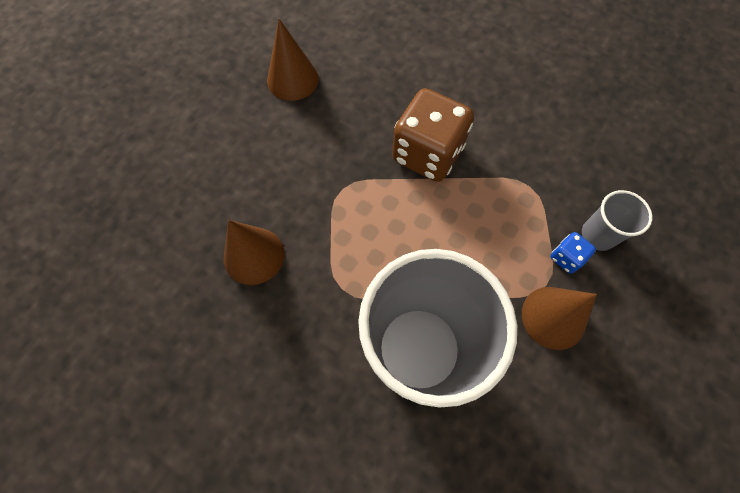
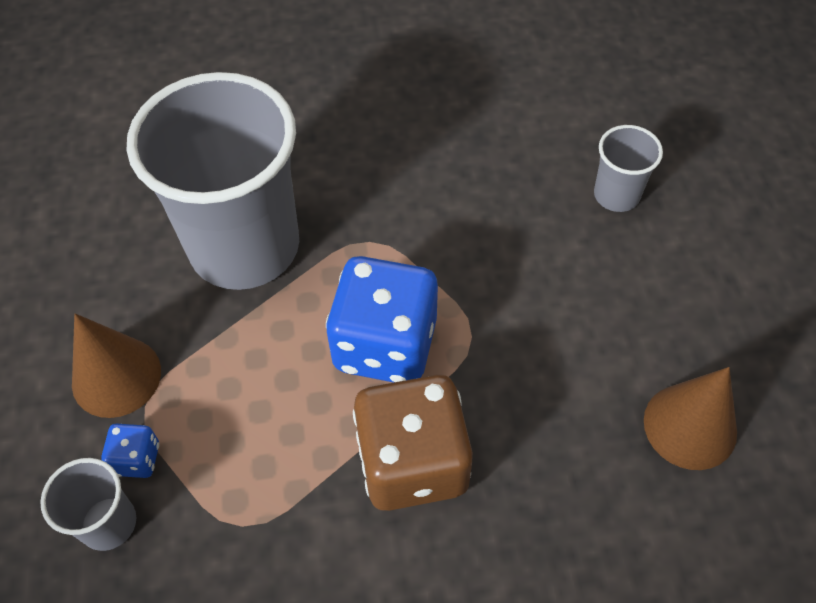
camera: 140 degrees right, 10 degrees down
(181, 202) = (616, 195): none -> grey cup
(254, 255) = (486, 205): brown cone -> none
(389, 218) = (385, 344): none -> blue dice

